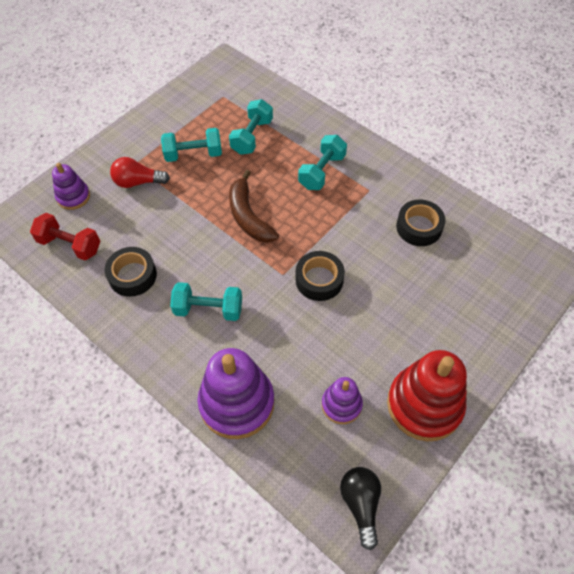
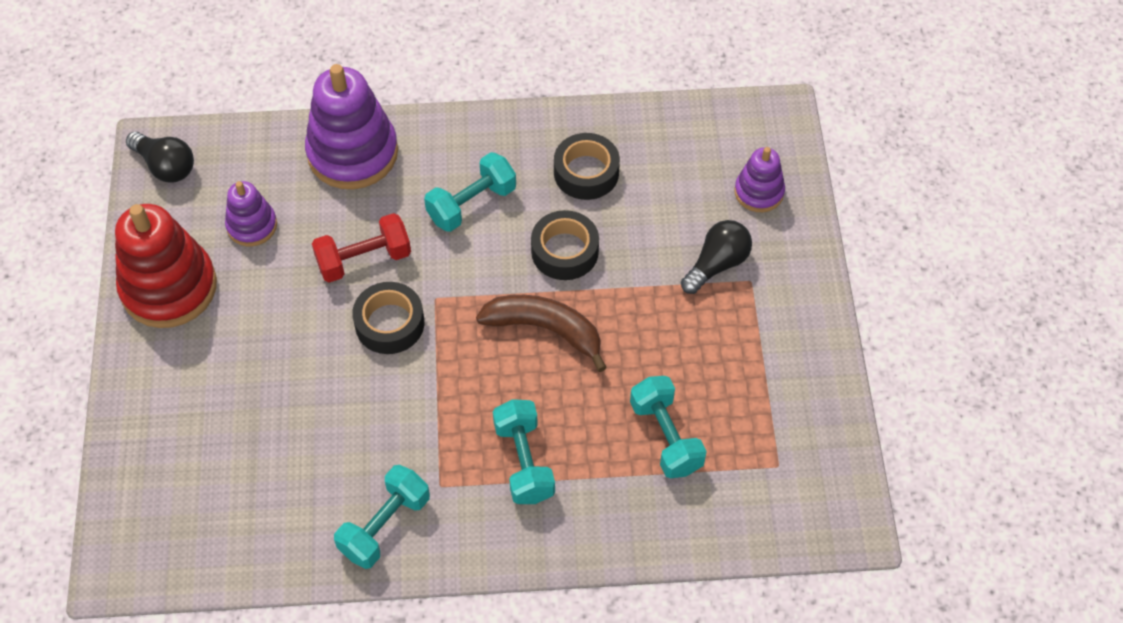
camera: 135 degrees right, 0 degrees up
(70, 245) = (688, 148): red dumbbell -> red dumbbell (364, 260)
(138, 182) = (717, 264): red light bulb -> black light bulb
(193, 154) = (703, 350): turquoise dumbbell -> turquoise dumbbell (384, 525)
(419, 227) = (332, 484): black tape -> black tape (565, 251)

